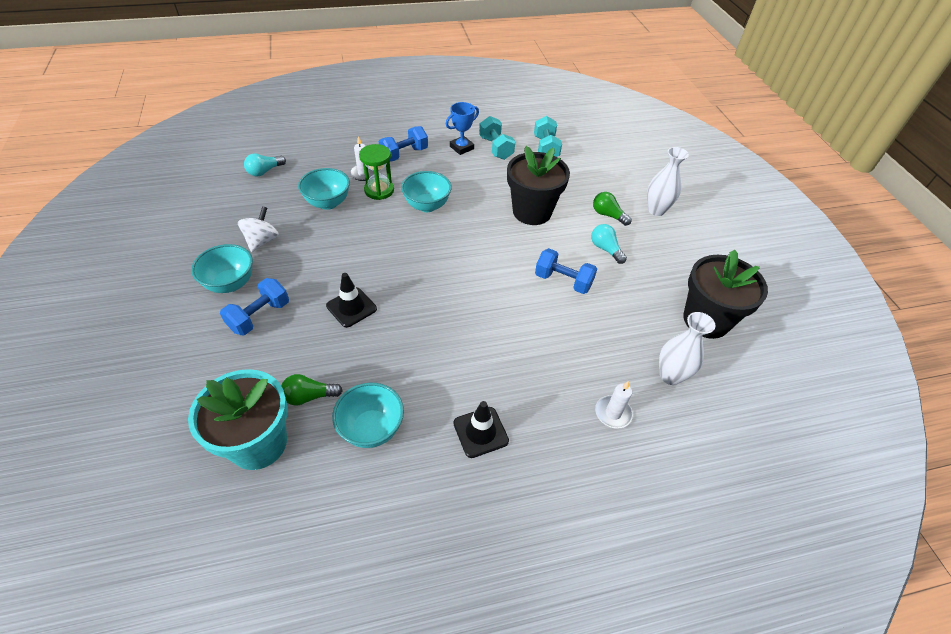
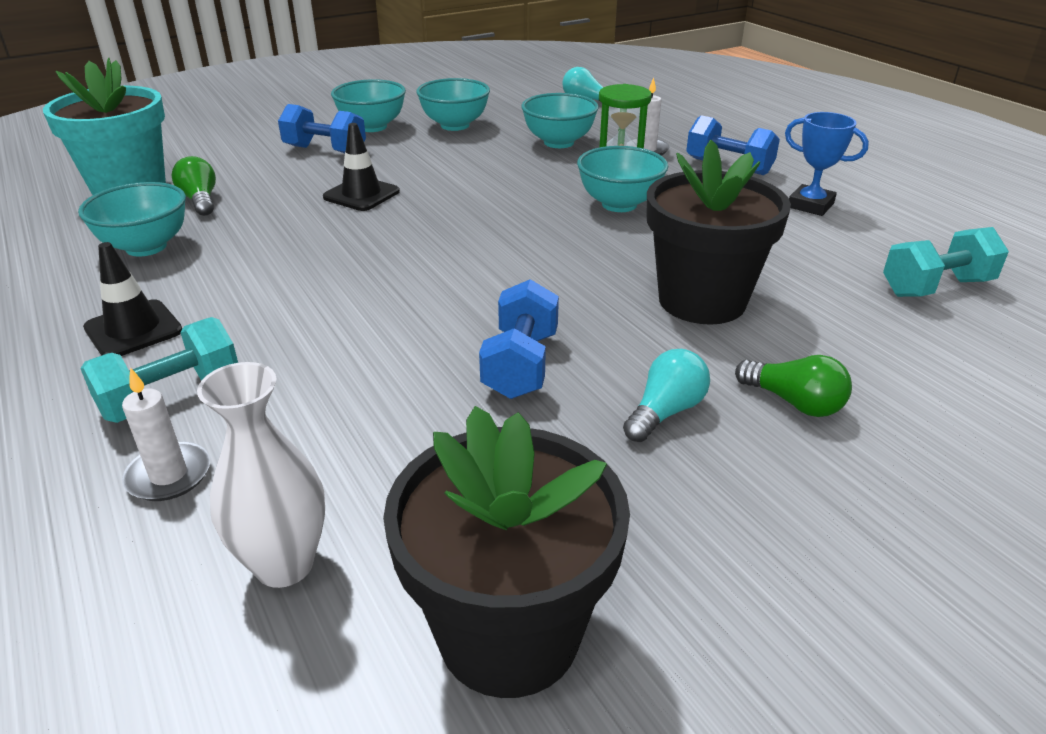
camera: 75 degrees right, 15 degrees down
(262, 241) = (455, 125): white spinning top -> turquoise bowl
(496, 148) = (855, 235): turquoise dumbbell -> turquoise dumbbell (171, 397)
(608, 215) = (794, 402): green light bulb -> green light bulb turned 105 degrees clockwise
(656, 210) = (905, 488): white vase -> none

